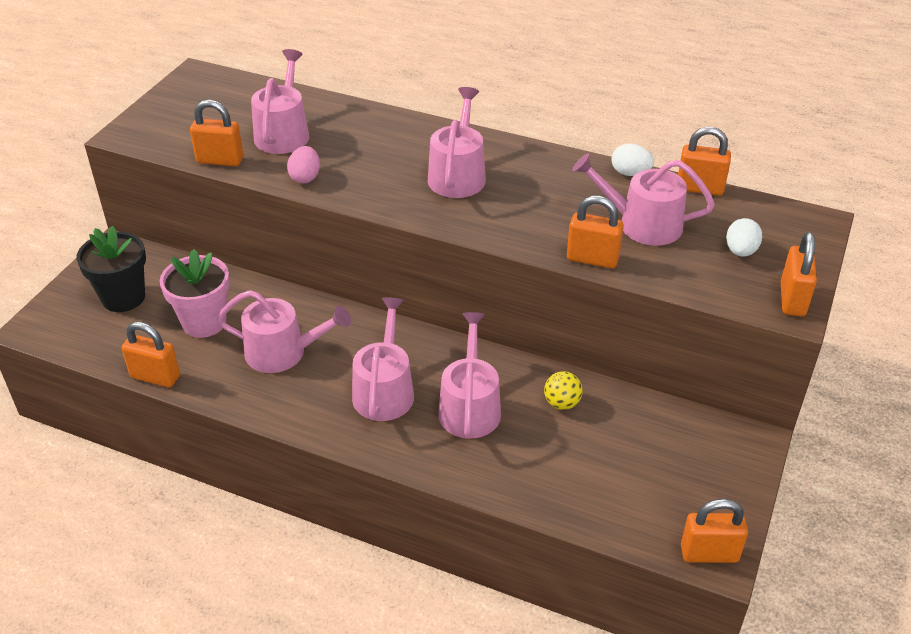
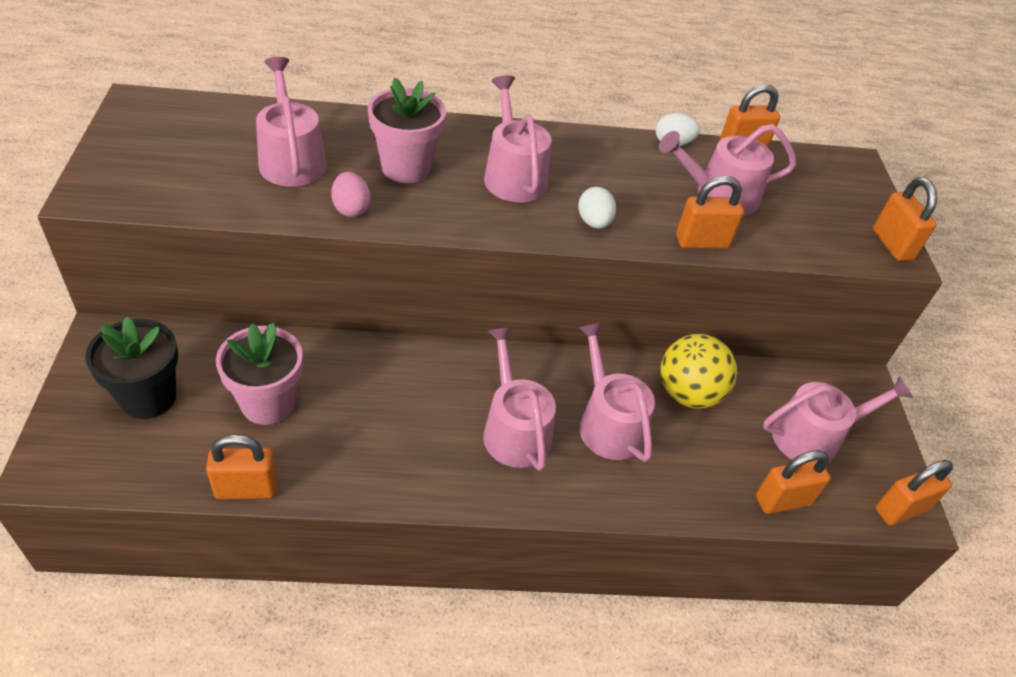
camera: 30 degrees left, 5 degrees up
(220, 160) = (235, 206): orange padlock -> orange padlock (782, 500)
(283, 352) = (380, 415): pink watering can -> pink watering can (813, 436)
(370, 154) = (406, 168): none -> pink flower pot
(562, 403) = (688, 393): yellow ball -> yellow ball, size x1.85
(740, 251) = (819, 205): white egg -> white egg (594, 222)

